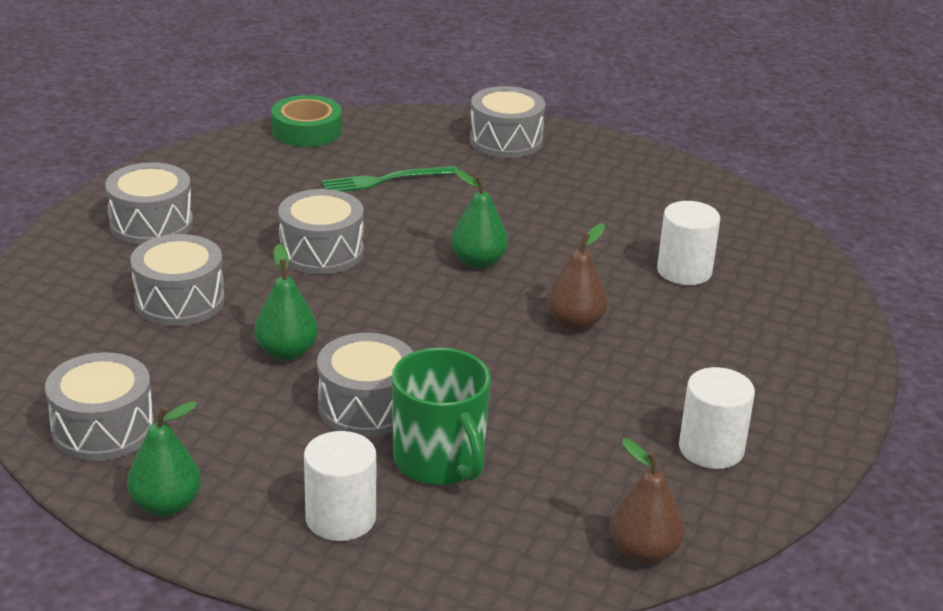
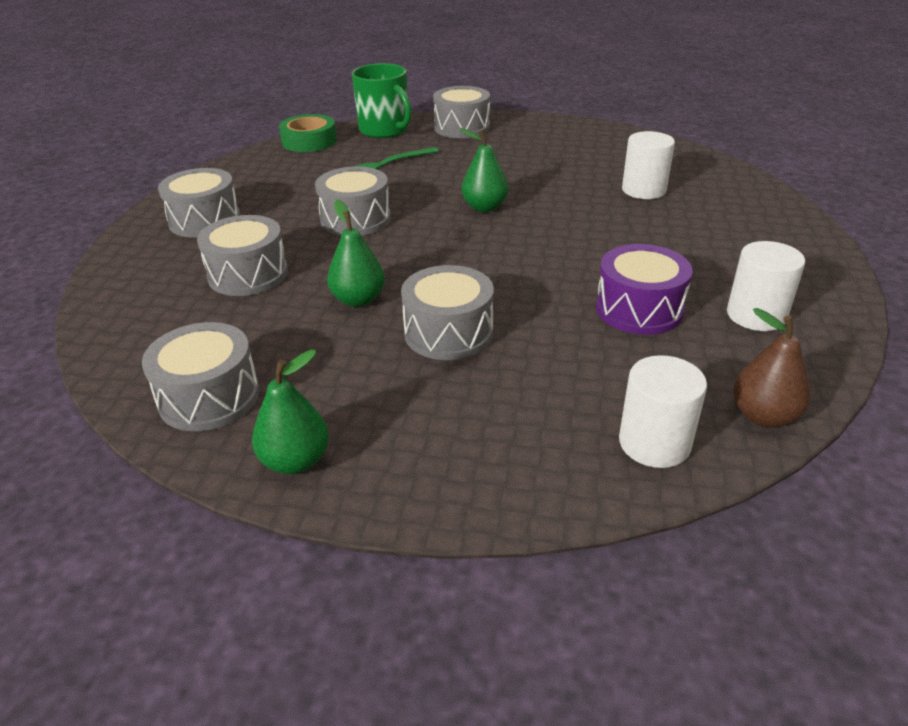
camera: 10 degrees left, 5 degrees up
(340, 518) = (472, 439): white cylinder -> white cylinder (654, 443)
(440, 461) = (536, 368): green mug -> green mug (384, 130)
(575, 323) = (585, 238): brown pear -> none
(585, 418) = (639, 309): none -> purple drum

